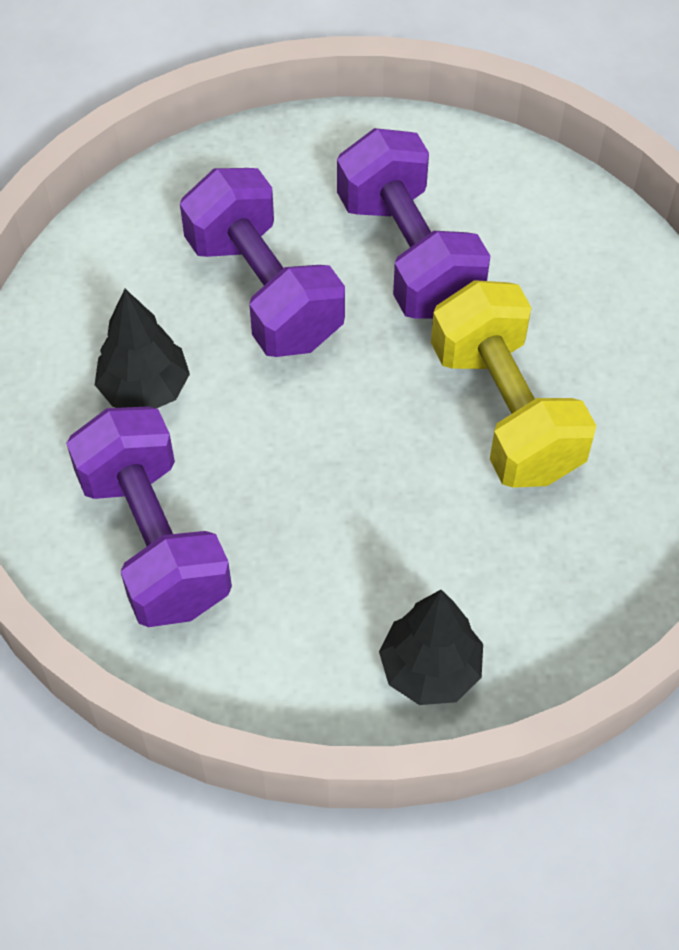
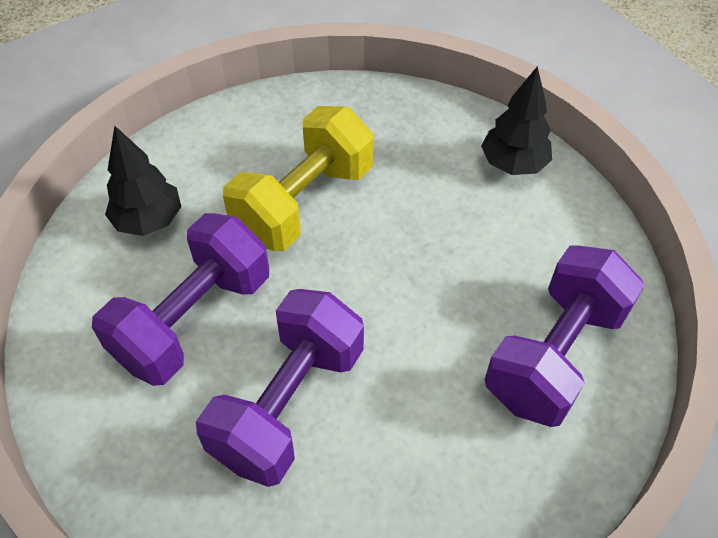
camera: 120 degrees left, 5 degrees down
(144, 389) = (439, 439): black tree -> black tree (149, 221)

